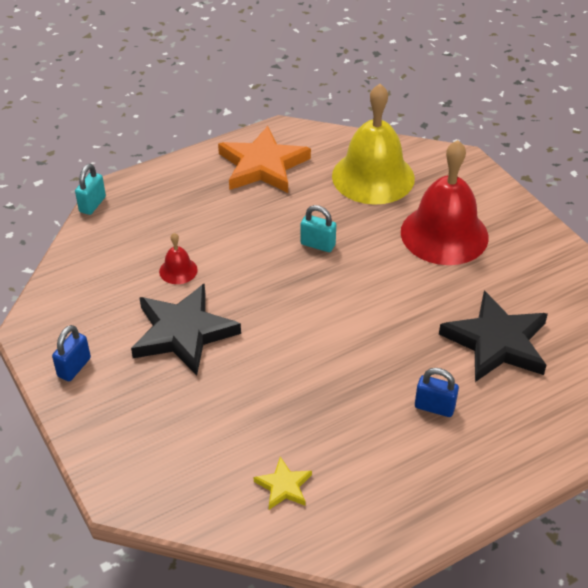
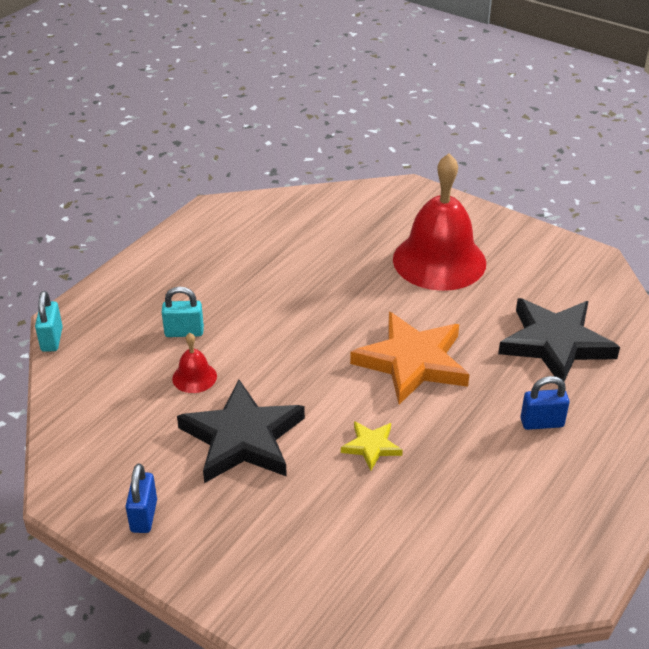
camera: 25 degrees left, 5 degrees down
(262, 165) = (215, 248): orange star -> orange star (412, 362)
(283, 486) = (452, 553): yellow star -> yellow star (371, 446)
(318, 244) = (324, 307): turquoise padlock -> turquoise padlock (184, 332)
(373, 177) = (334, 228): yellow bell -> none

